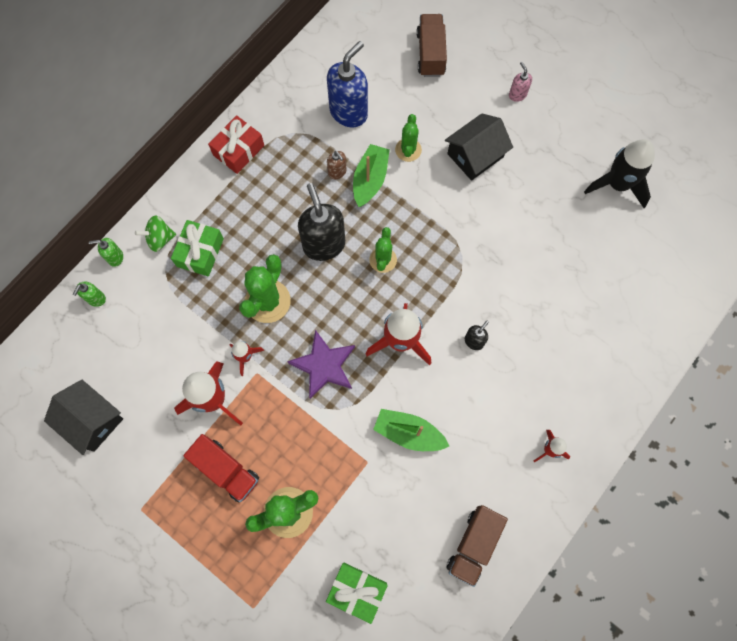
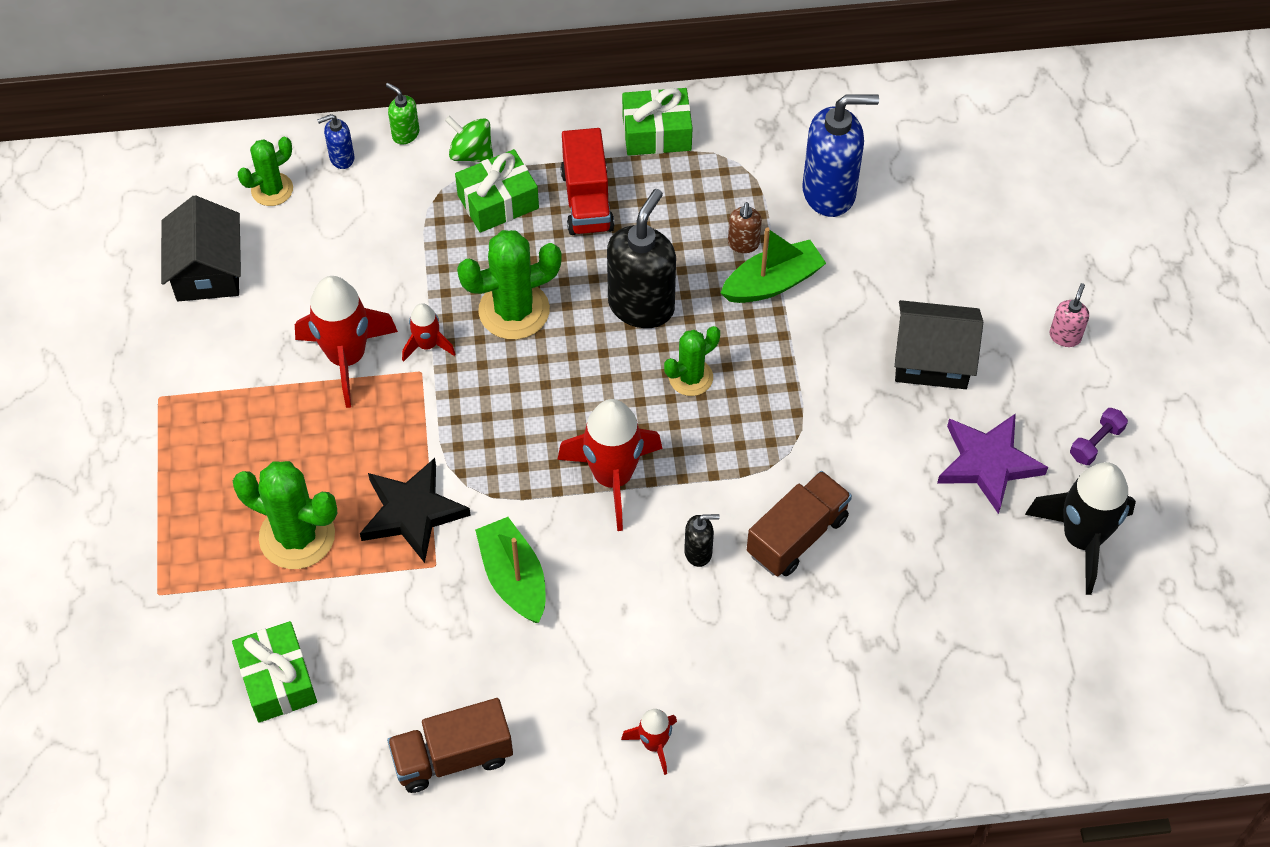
camera: 45 degrees right, 15 degrees down
(96, 299) = (341, 158): green soap dispenser -> blue soap dispenser
(226, 470) = (282, 437): red truck -> red truck (587, 200)
(238, 150) = (656, 133): red gift -> green gift
(324, 365) = (500, 427): purple star -> purple star (988, 463)
(329, 447) = (412, 513): none -> black star
(408, 150) = (855, 288): green cactus -> green cactus (272, 189)
(430, 54) = (1004, 207): brown truck -> brown truck (797, 536)
(579, 134) = (1096, 443): none -> purple dumbbell

